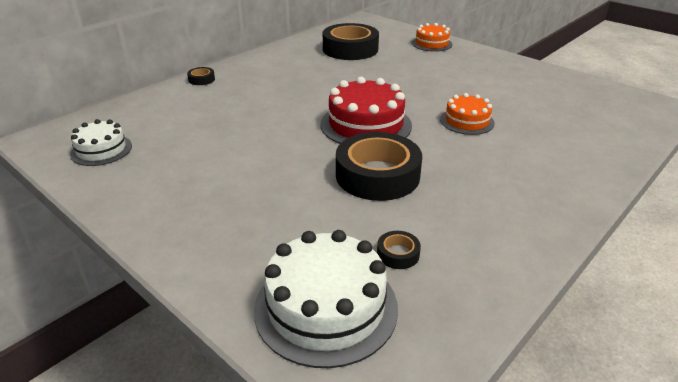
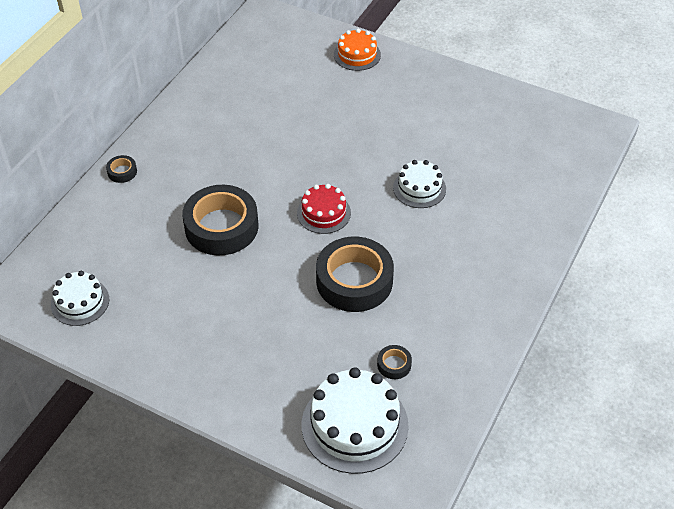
camera: 15 degrees left, 15 degrees up
(350, 49) = (267, 82): black tape -> black tape (221, 227)
(366, 124) = (323, 213): red cake -> red cake, size x0.59
(467, 121) = (419, 188): orange cake -> white cake

